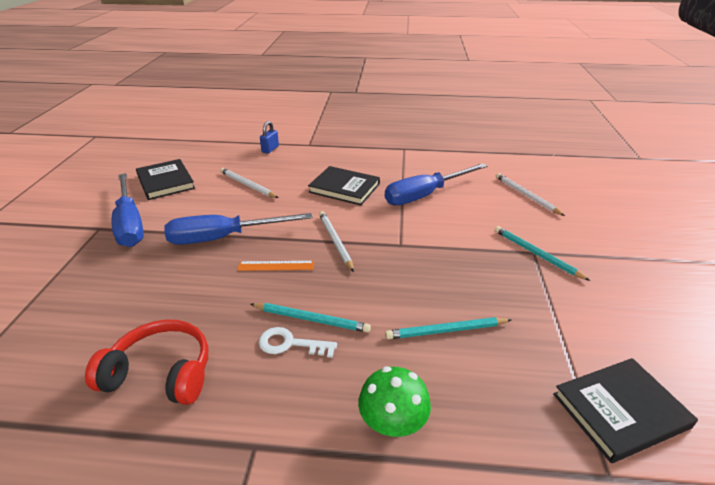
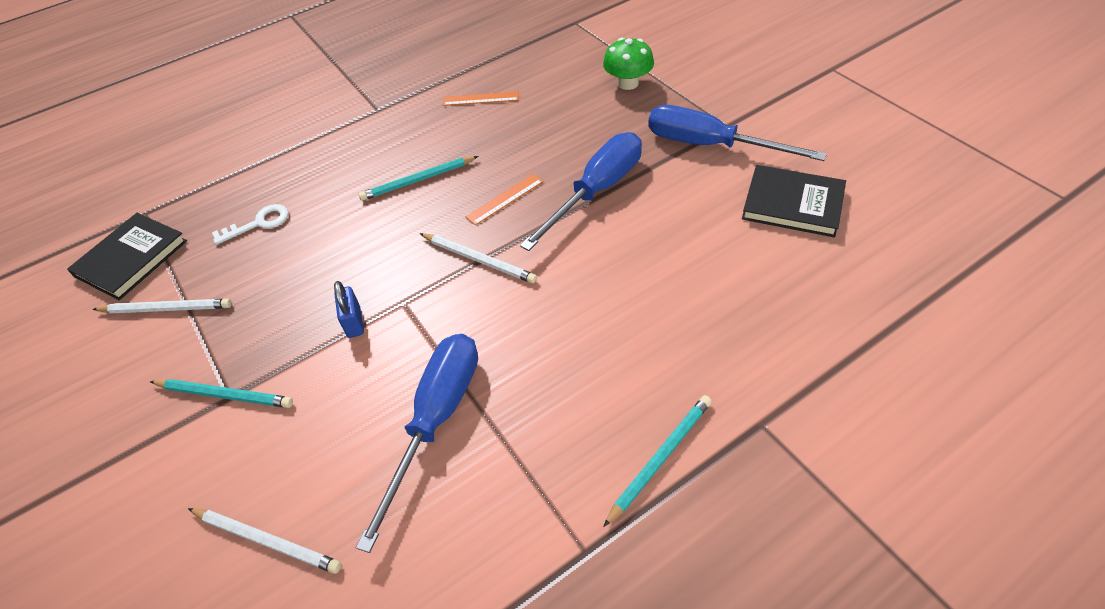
camera: 145 degrees right, 15 degrees up
(161, 373) = (481, 99): red headphones -> orange ruler
(247, 185) = (694, 267): white pencil -> white pencil (166, 308)
(270, 149) = (795, 360): blue padlock -> blue padlock (354, 322)
(290, 344) = (415, 158): white key -> white key (259, 223)
(344, 188) = (565, 351): black book -> none
(392, 422) = (301, 162): green mushroom -> green mushroom (628, 83)
(446, 331) = (294, 238): turquoise pencil -> turquoise pencil (660, 458)

